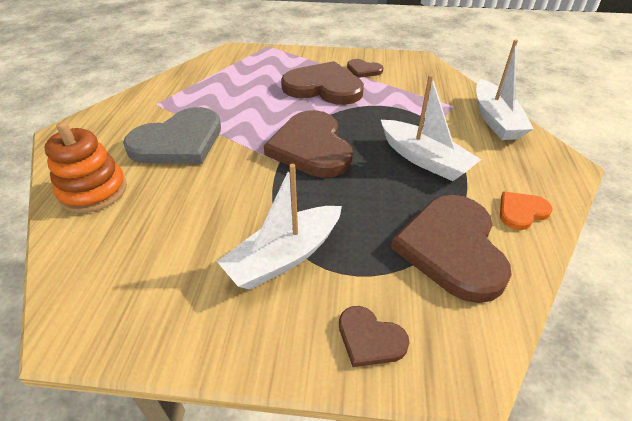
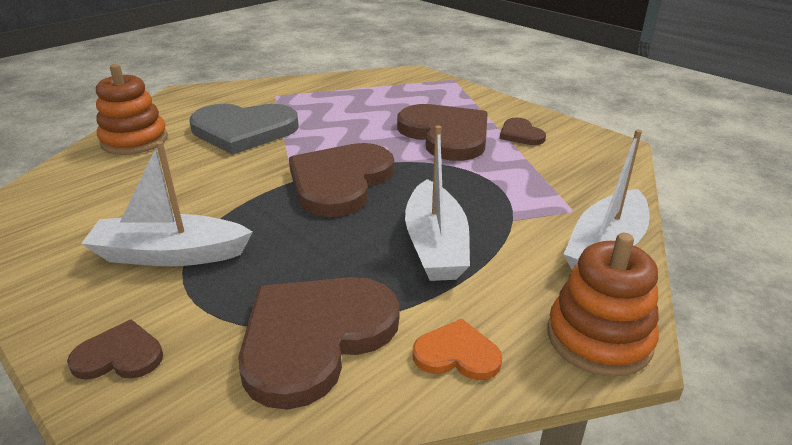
camera: 40 degrees right, 10 degrees down
(370, 338) = (119, 355): brown heart -> brown heart turned 105 degrees clockwise
(556, 167) = (599, 338): none -> orange stacking toy

